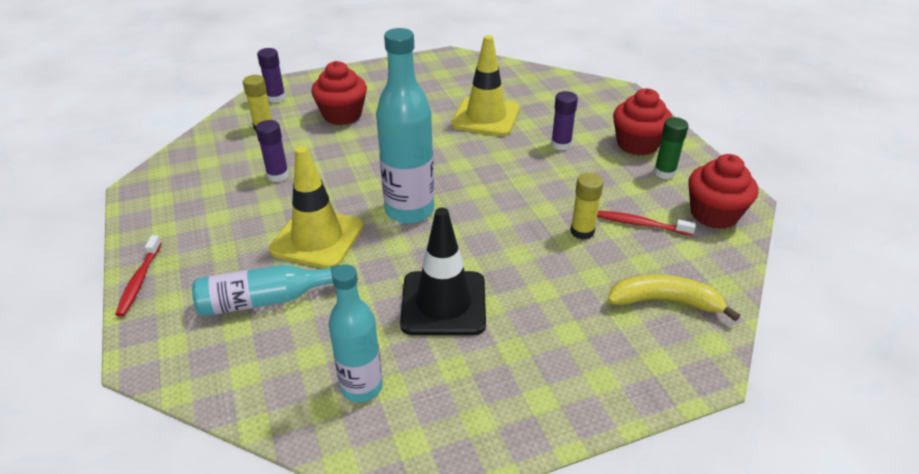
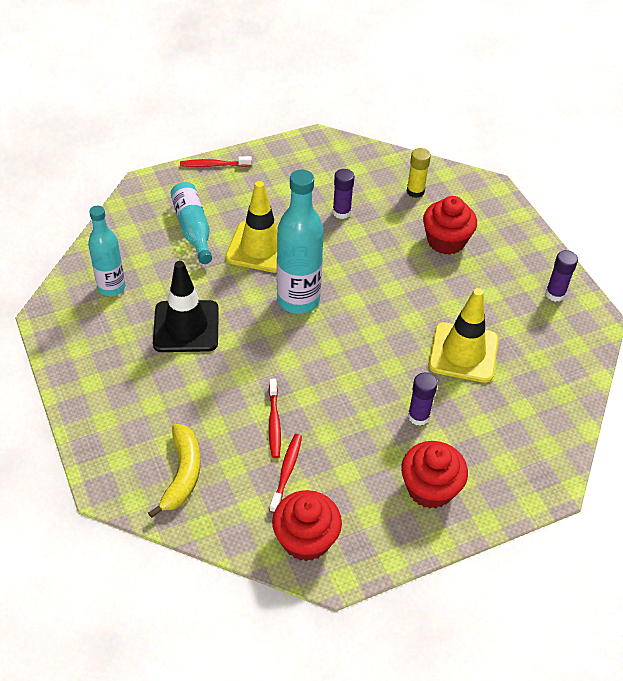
camera: 85 degrees right, 10 degrees up
(276, 98) = (468, 191): purple glue stick -> purple glue stick (555, 294)
(582, 231) = (274, 422): yellow glue stick -> red toothbrush
(664, 172) = (376, 506): green glue stick -> none

